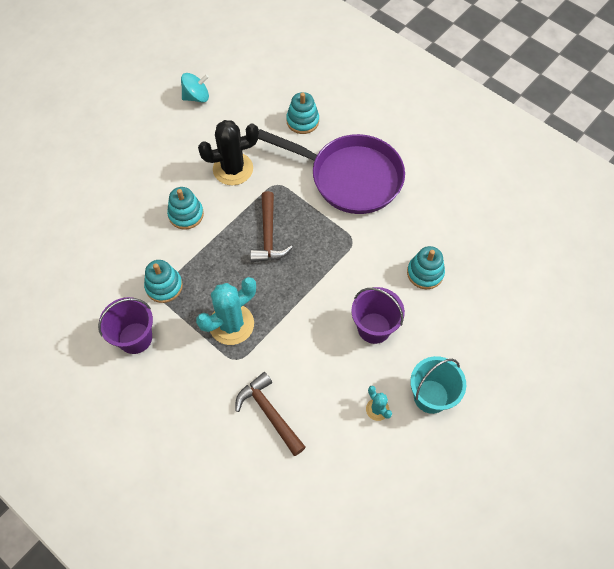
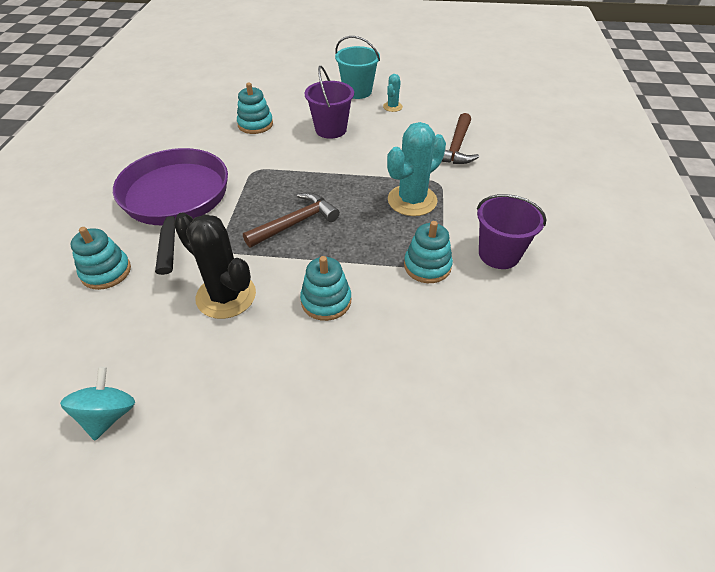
camera: 125 degrees left, 15 degrees down
(196, 97) = (108, 415): turquoise spinning top -> turquoise spinning top turned 60 degrees clockwise
(231, 324) = (412, 200): turquoise cactus -> turquoise cactus turned 60 degrees counterclockwise

